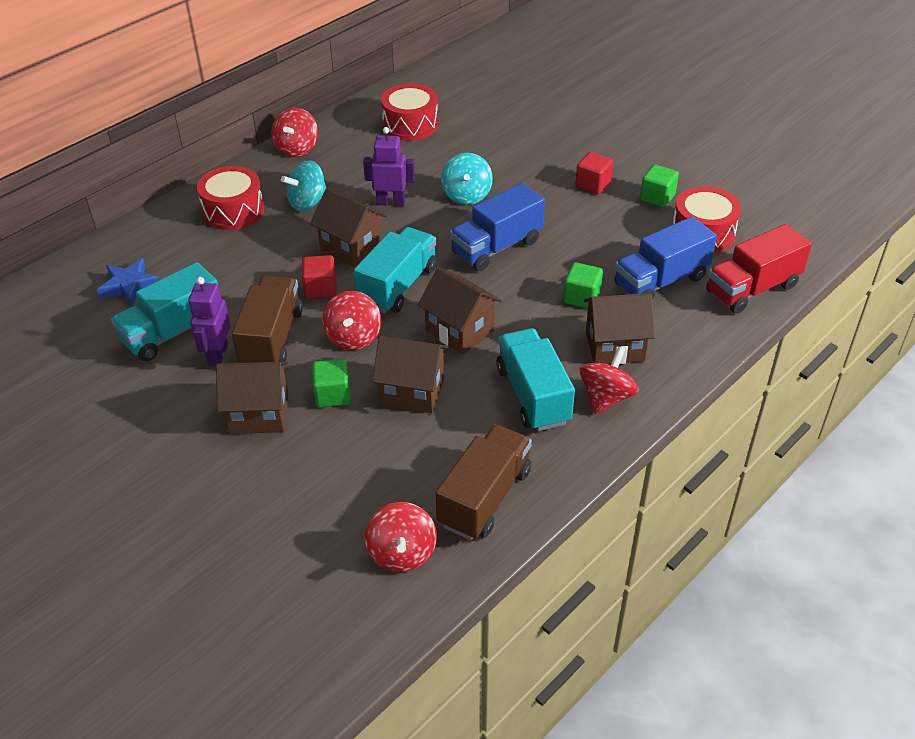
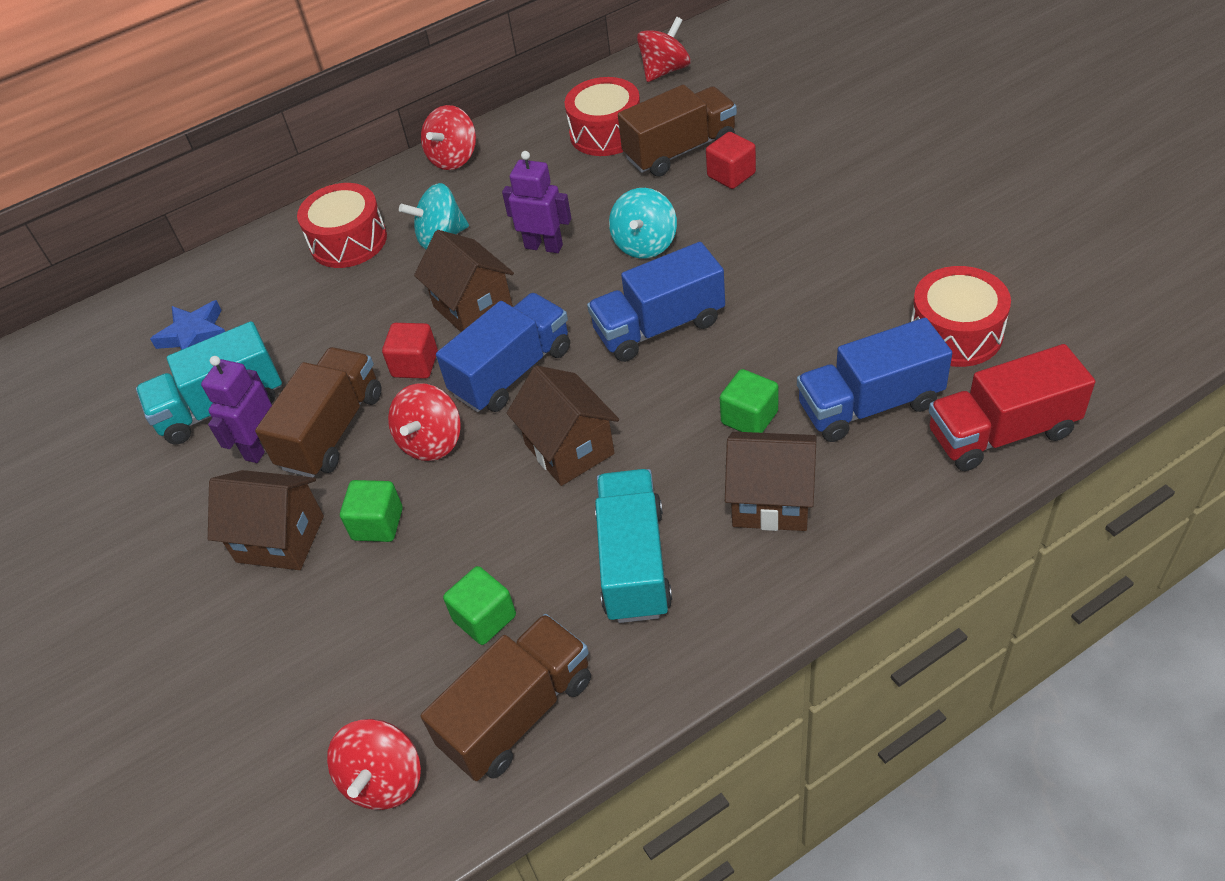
camera: 20 degrees right, 5 degrees up
(398, 286) = (512, 372): turquoise truck -> blue truck
(412, 391) = (478, 534): brown house -> none
(470, 133) = (680, 150): none -> brown truck
(593, 184) = (821, 242): red cube -> red cube (731, 175)
(606, 397) = (733, 581): red spinning top -> red spinning top (665, 71)
(657, 197) = (906, 270): green cube -> green cube (484, 618)

